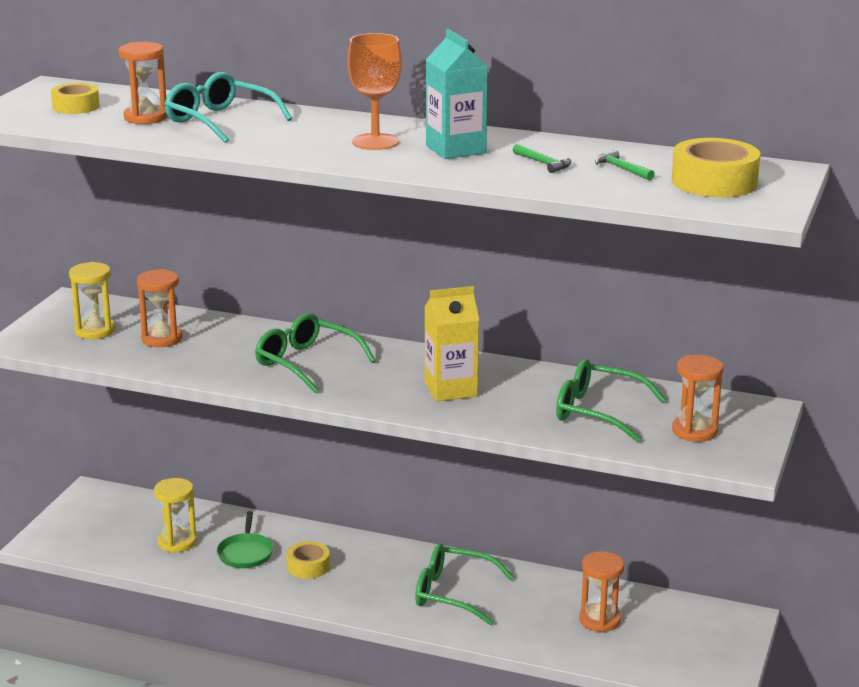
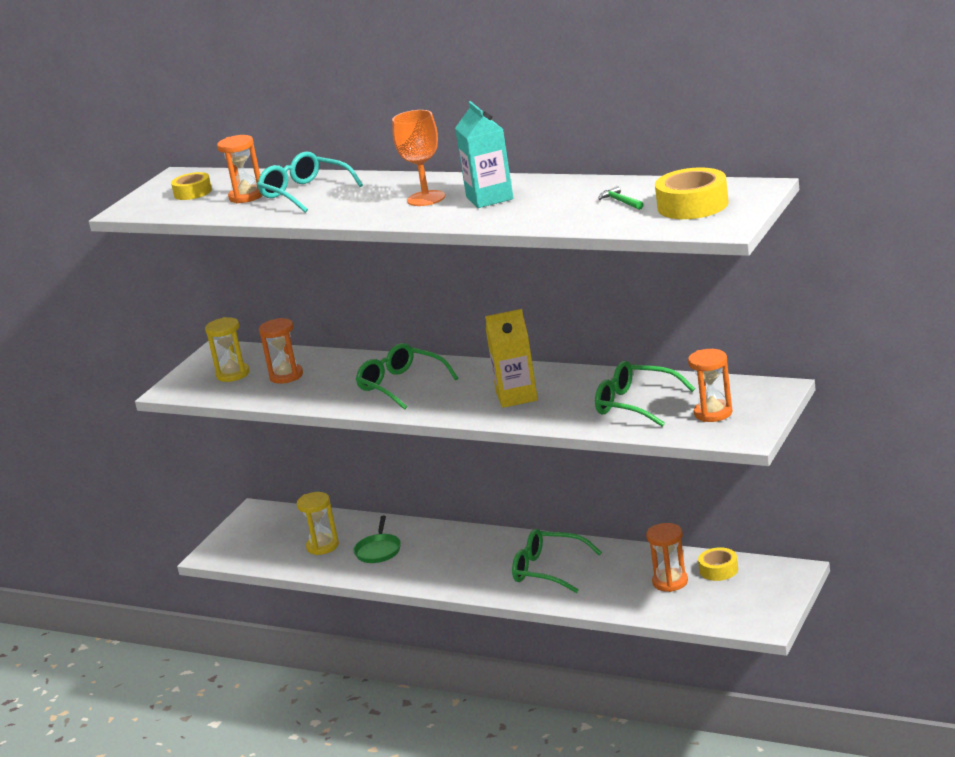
camera: 10 degrees right, 0 degrees up
(308, 566) = (429, 557): yellow tape -> yellow tape (718, 570)
(543, 163) = (557, 203): green hammer -> none

